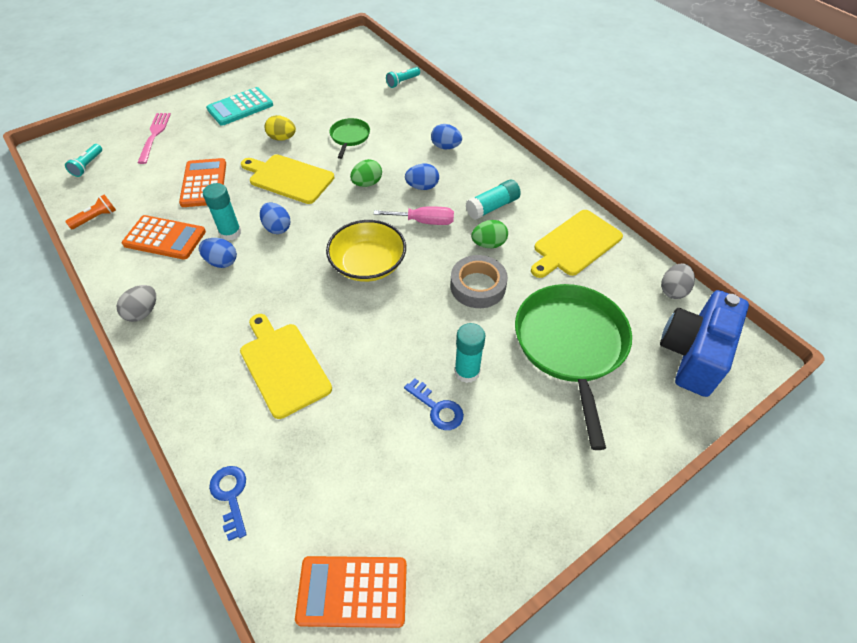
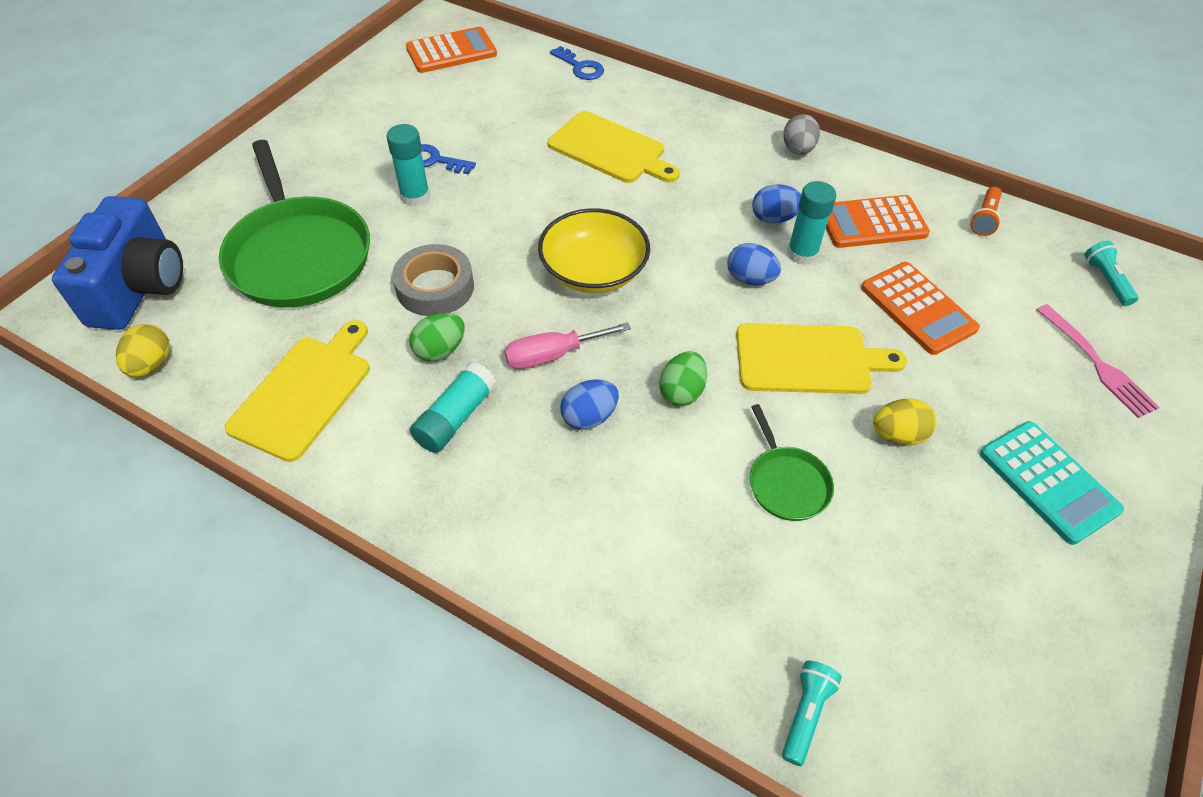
camera: 155 degrees right, 0 degrees up
(240, 107) = (1048, 482): turquoise calculator -> turquoise calculator turned 120 degrees clockwise
(446, 147) = (594, 527): blue egg -> none
(673, 290) = (151, 365): grey egg -> yellow egg

